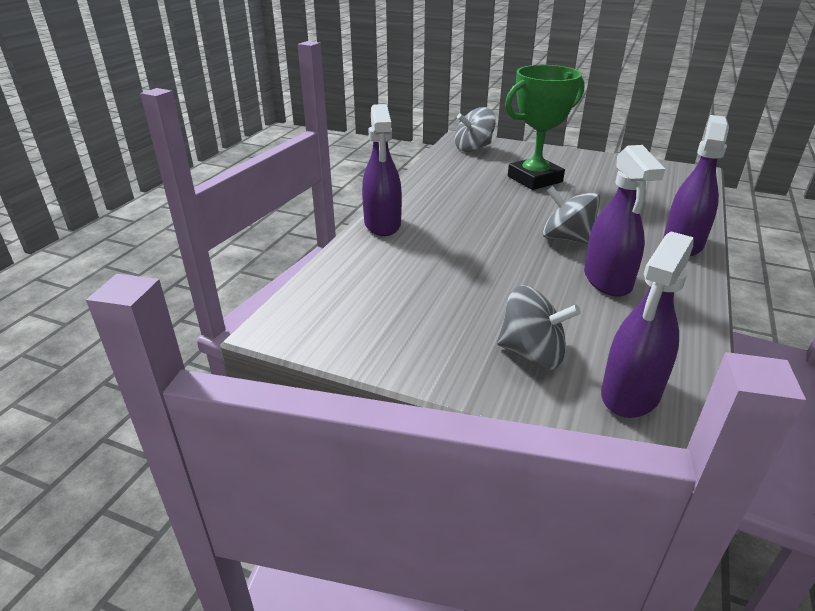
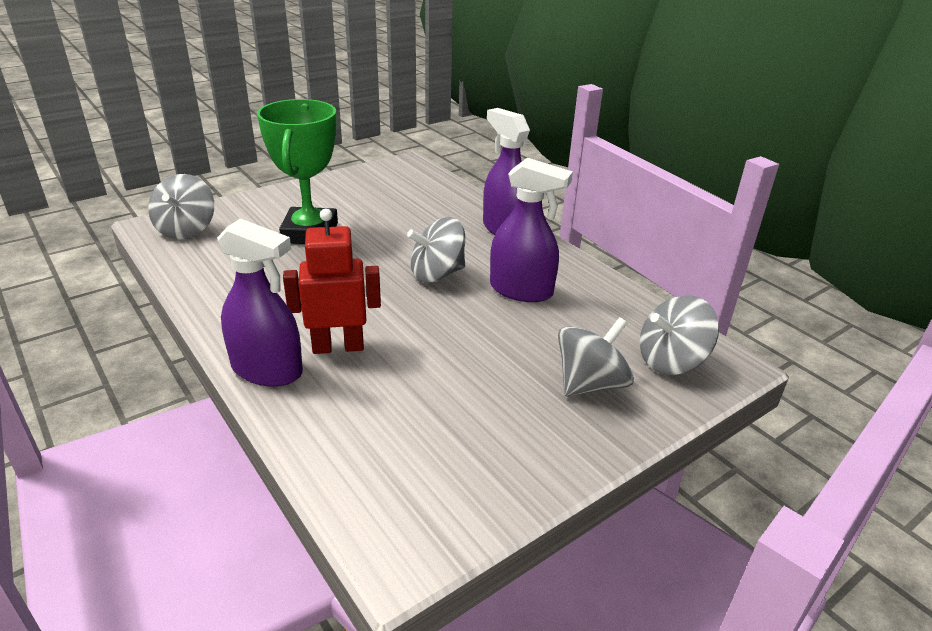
camera: 60 degrees left, 0 degrees up
(432, 236) = (338, 346): none -> red robot
(630, 393) = (671, 361): purple spray bottle -> grey spinning top

